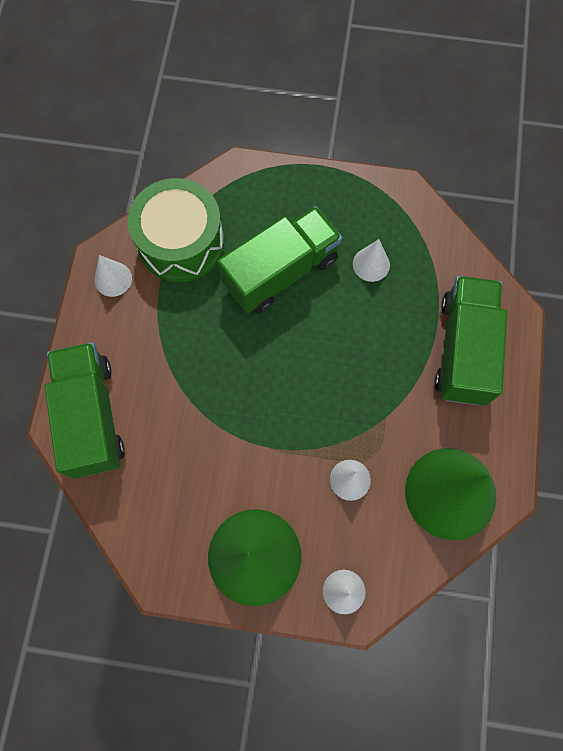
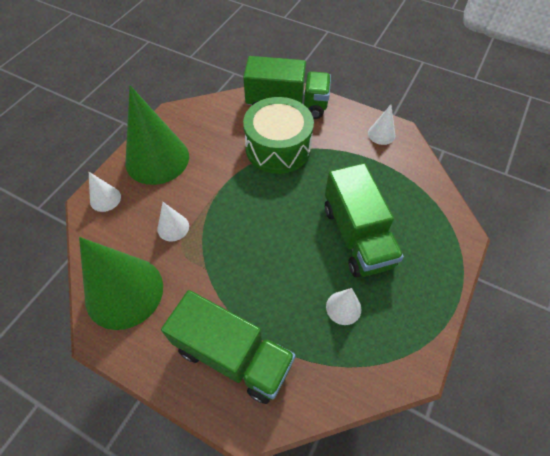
camera: 110 degrees right, 15 degrees down
(181, 242) = (401, 178): green drum -> green drum (278, 148)

